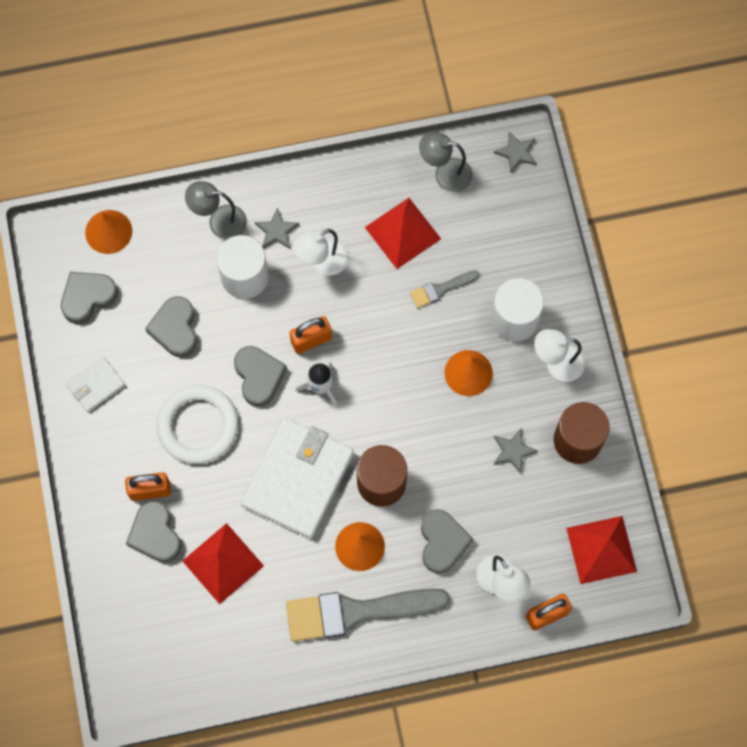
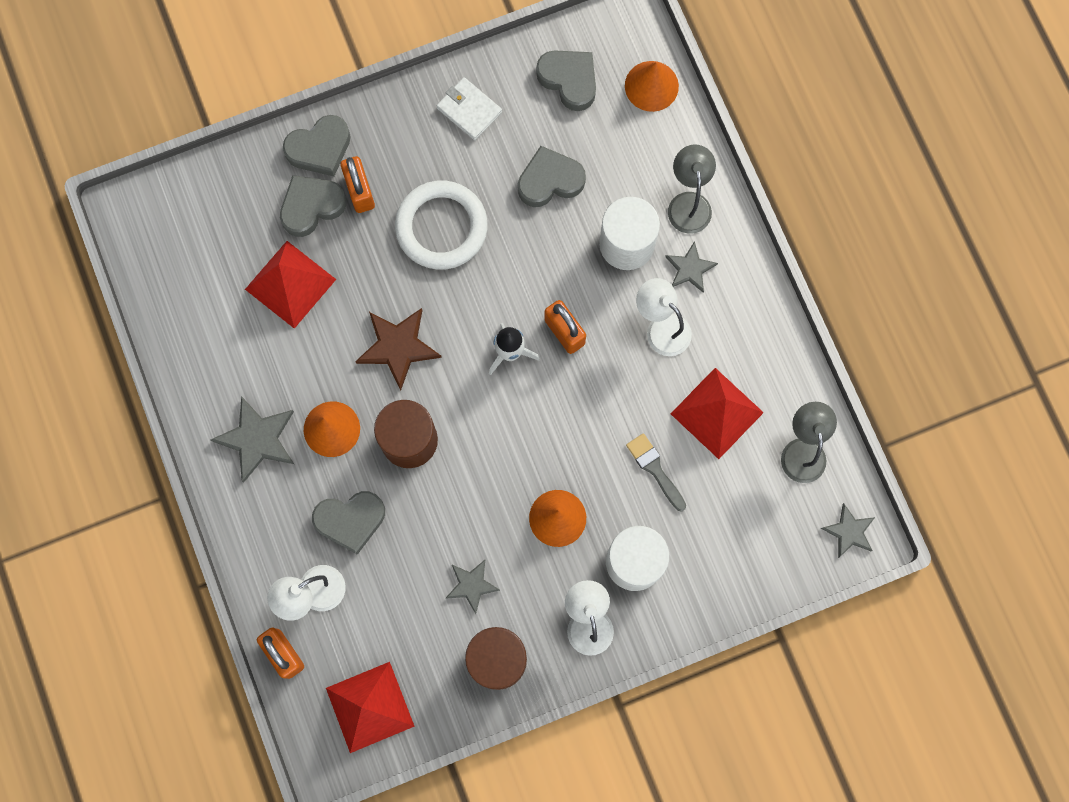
camera: 80 degrees right, 5 degrees up
(259, 377) = (510, 282): grey heart -> grey heart (320, 148)
(297, 479) = (398, 347): white wallet -> brown star
(357, 612) = (257, 439): grey brush -> grey star

